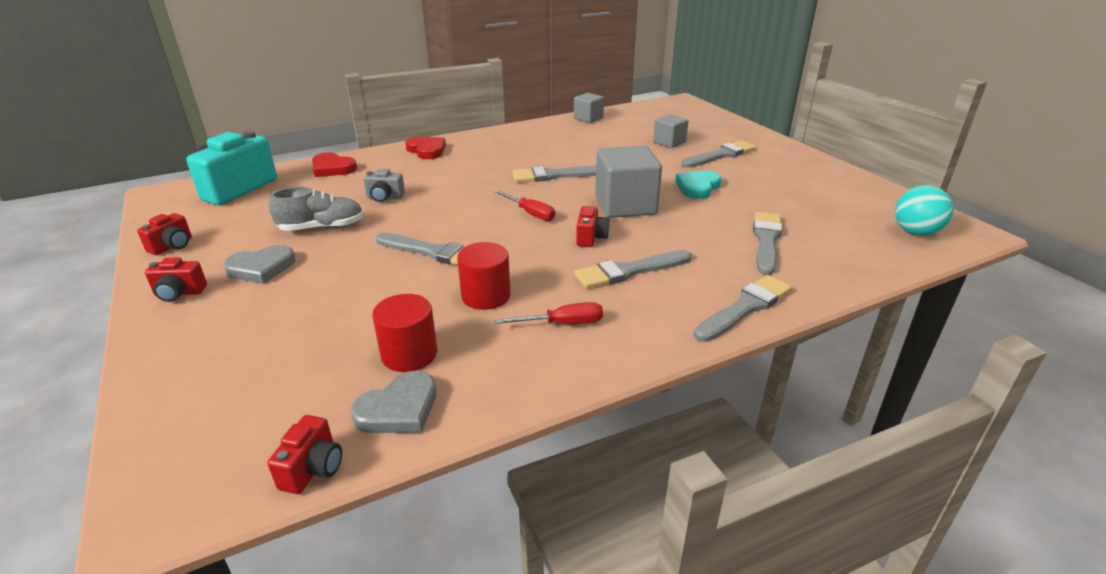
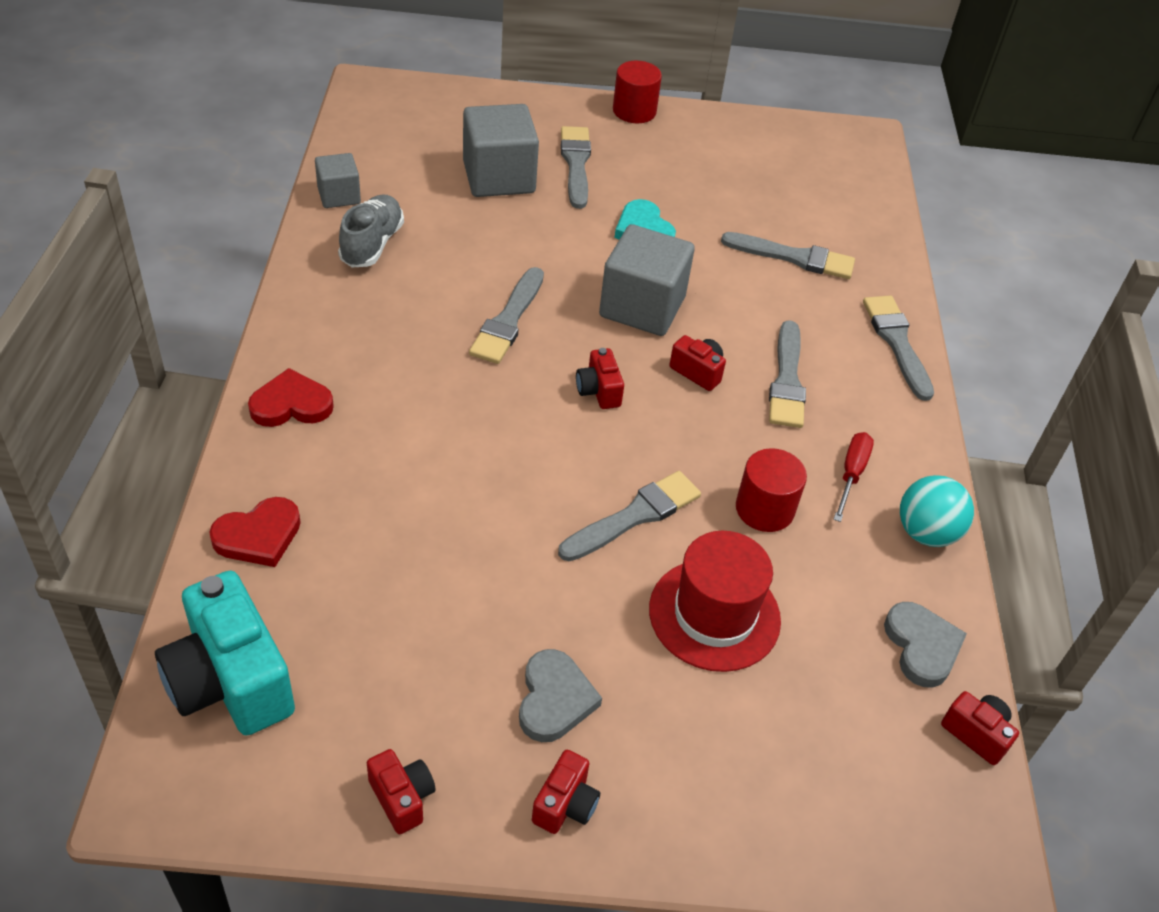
camera: 65 degrees left, 15 degrees up
(322, 228) = (478, 605): grey shoe -> grey shoe (372, 244)
(367, 302) = (714, 614): none -> red hat
(385, 197) = (431, 509): grey camera -> none
(409, 354) = (838, 610): red cylinder -> red cylinder (634, 111)
(530, 213) = (598, 391): red screwdriver -> red camera
(669, 142) = (499, 177): grey cube -> grey cube, size x1.78
(766, 240) = (794, 257): grey brush -> grey brush turned 150 degrees clockwise
(915, 232) = (845, 164): turquoise ball -> turquoise ball (926, 533)

